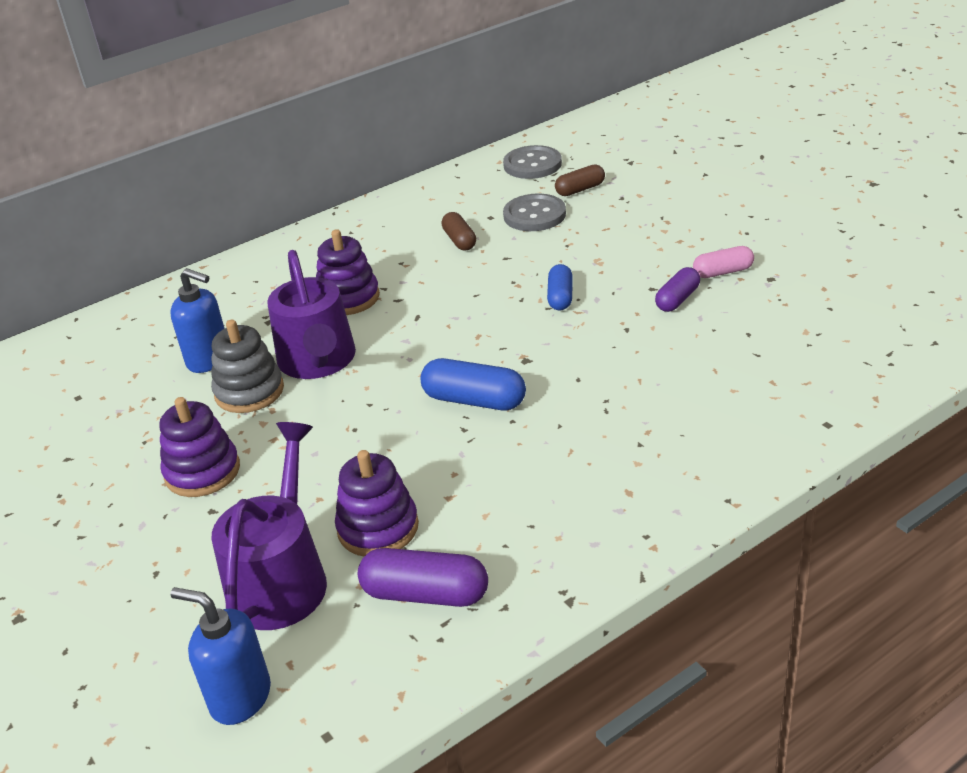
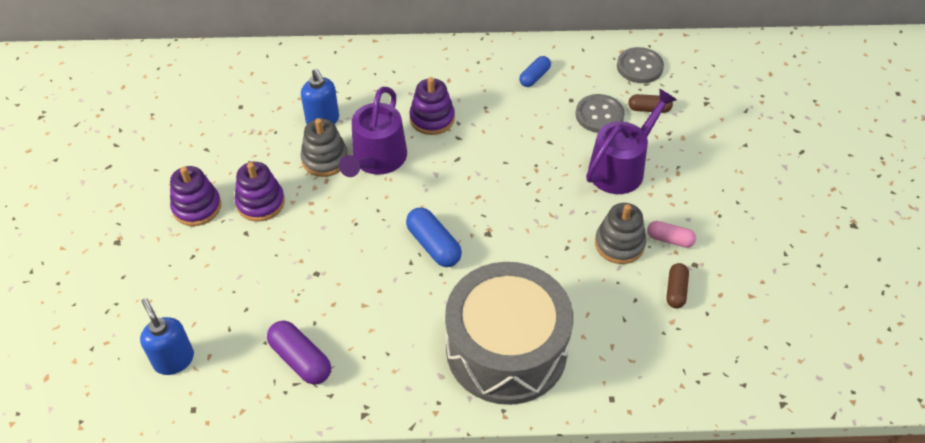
camera: 30 degrees right, 15 degrees up
(281, 579) = (243, 301): purple watering can -> purple watering can (621, 168)
(378, 528) = (313, 301): purple stacking toy -> purple stacking toy (197, 207)
(459, 240) = (535, 109): brown capsule -> brown capsule (676, 291)
(560, 297) = (551, 196): blue capsule -> blue capsule (534, 77)
(666, 445) = (506, 349): none -> grey drum
(677, 299) = (619, 244): purple capsule -> grey stacking toy

